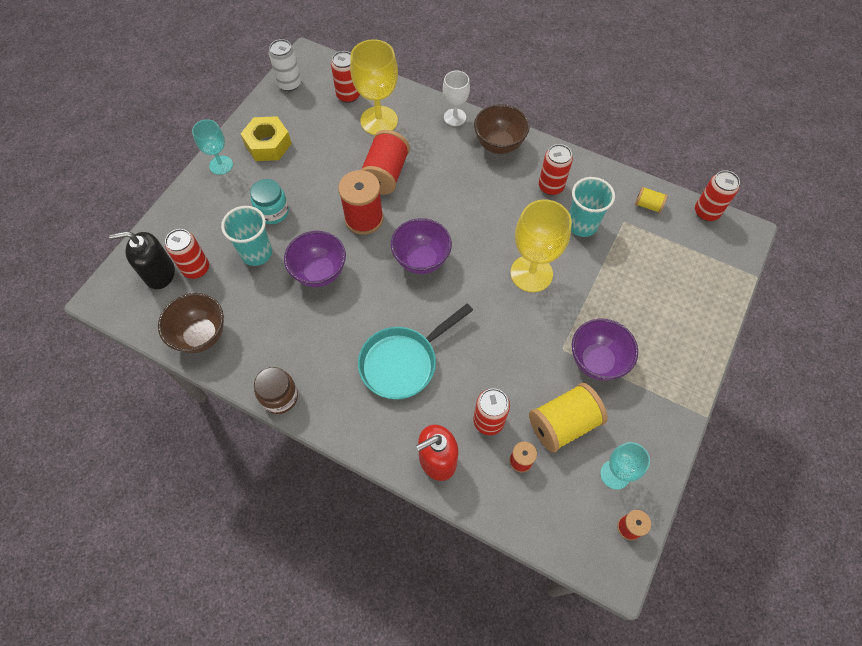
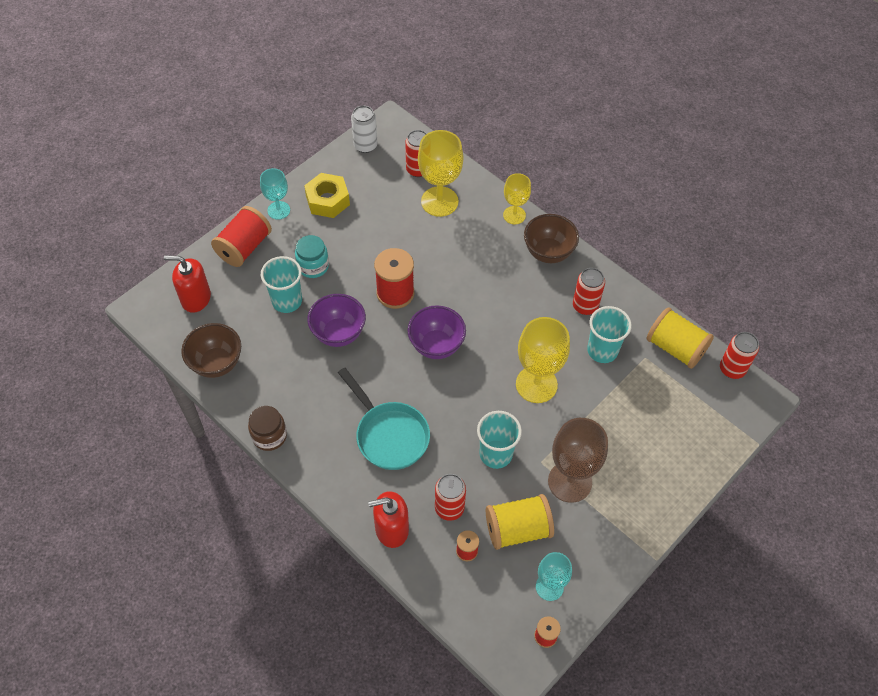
camera: 15 degrees right, 5 degrees down
(159, 273) = (196, 298): black soap dispenser -> red soap dispenser
(196, 268) = (229, 302): red can -> none
(385, 174) = (428, 256): red spool -> red spool (244, 247)
(403, 362) = (389, 435): turquoise pan -> turquoise pan turned 105 degrees counterclockwise
(454, 117) = (514, 215): white goblet -> yellow goblet
(516, 353) = (496, 454): none -> turquoise cup
(597, 361) = (570, 482): purple bowl -> brown goblet
(648, 205) = (675, 347): yellow spool -> yellow spool, size x2.00

